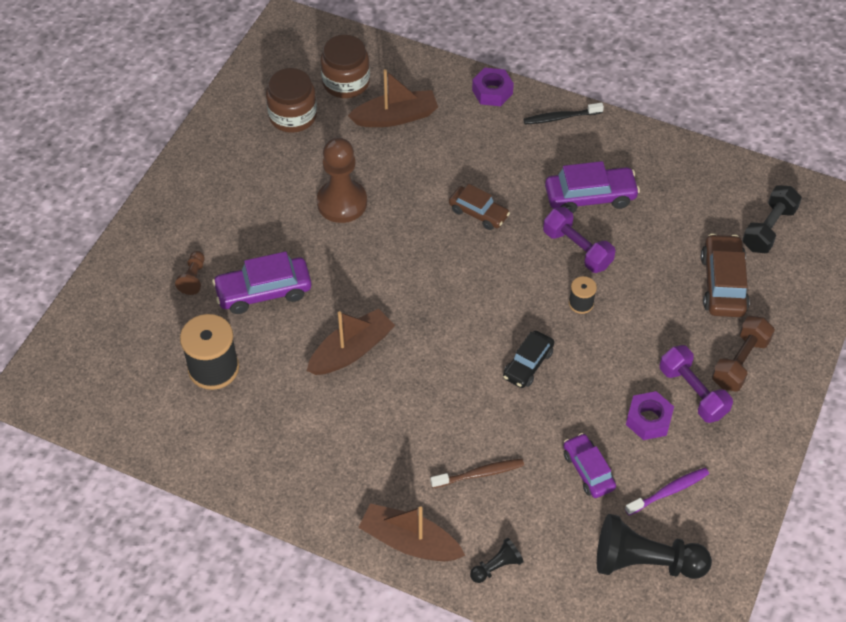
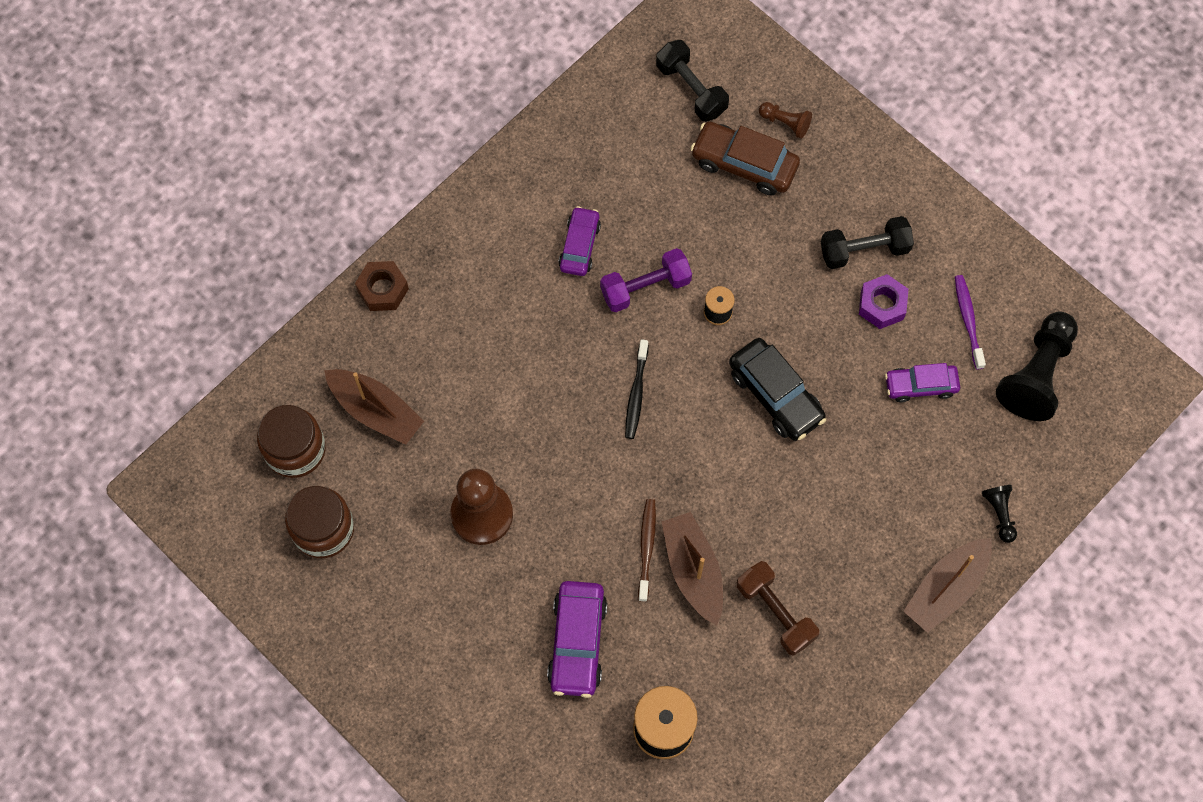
camera: 70 degrees left, 15 degrees up
(193, 278) = (527, 717): brown pawn -> brown pawn (785, 123)
(395, 117) = (376, 411): brown boat -> brown boat turned 120 degrees clockwise
(478, 213) = (556, 370): brown car -> none
(479, 474) = (890, 492): brown toothbrush -> brown toothbrush (646, 548)
(492, 92) = (383, 289): purple nut -> brown nut
(528, 364) = (775, 395): black car -> black car, size x1.51
(560, 117) = (453, 231): black toothbrush -> black toothbrush (636, 394)
(590, 197) = (579, 246): purple car -> purple car, size x0.66
(692, 392) = (864, 250): purple dumbbell -> black dumbbell
(740, 362) = (844, 191): brown dumbbell -> brown dumbbell (775, 612)

